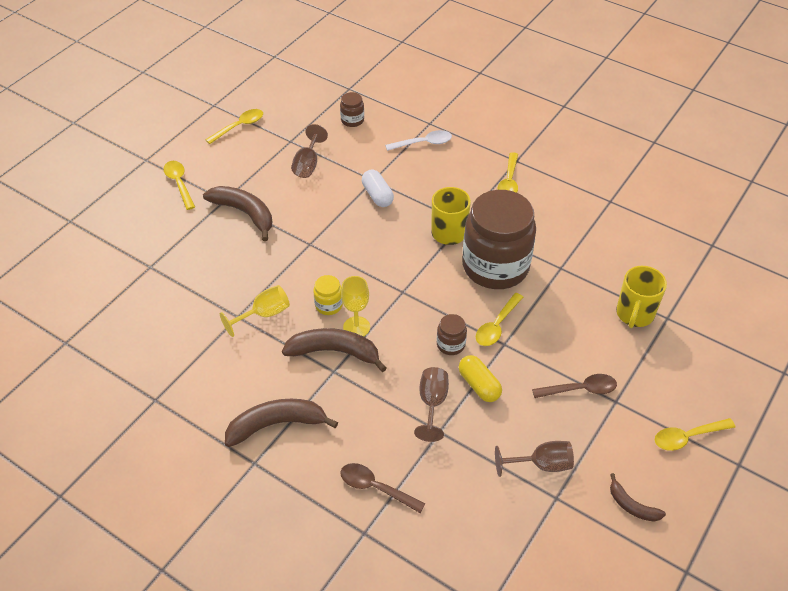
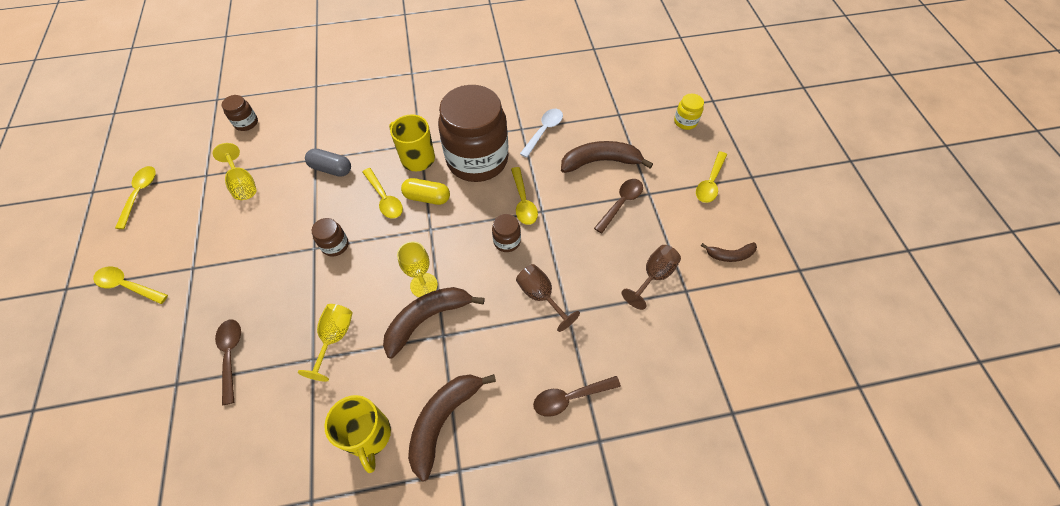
camera: 45 degrees left, 10 degrees up
(194, 274) = (231, 355): none -> brown spoon
(244, 213) = (225, 266): brown banana -> brown banana (600, 162)
(308, 164) = (243, 184): brown goblet -> yellow goblet
(325, 252) = (335, 245): none -> brown jar
(328, 305) = (383, 285): yellow jar -> yellow jar (685, 121)
(377, 195) = (331, 169): white capsule -> grey capsule
(423, 143) = (327, 104): white spoon -> white spoon (544, 131)
(479, 385) = (557, 255): yellow capsule -> yellow capsule (427, 197)
(509, 181) = (422, 91): yellow spoon -> yellow spoon (385, 199)
(634, 314) = (598, 126): yellow mug -> yellow mug (369, 435)

